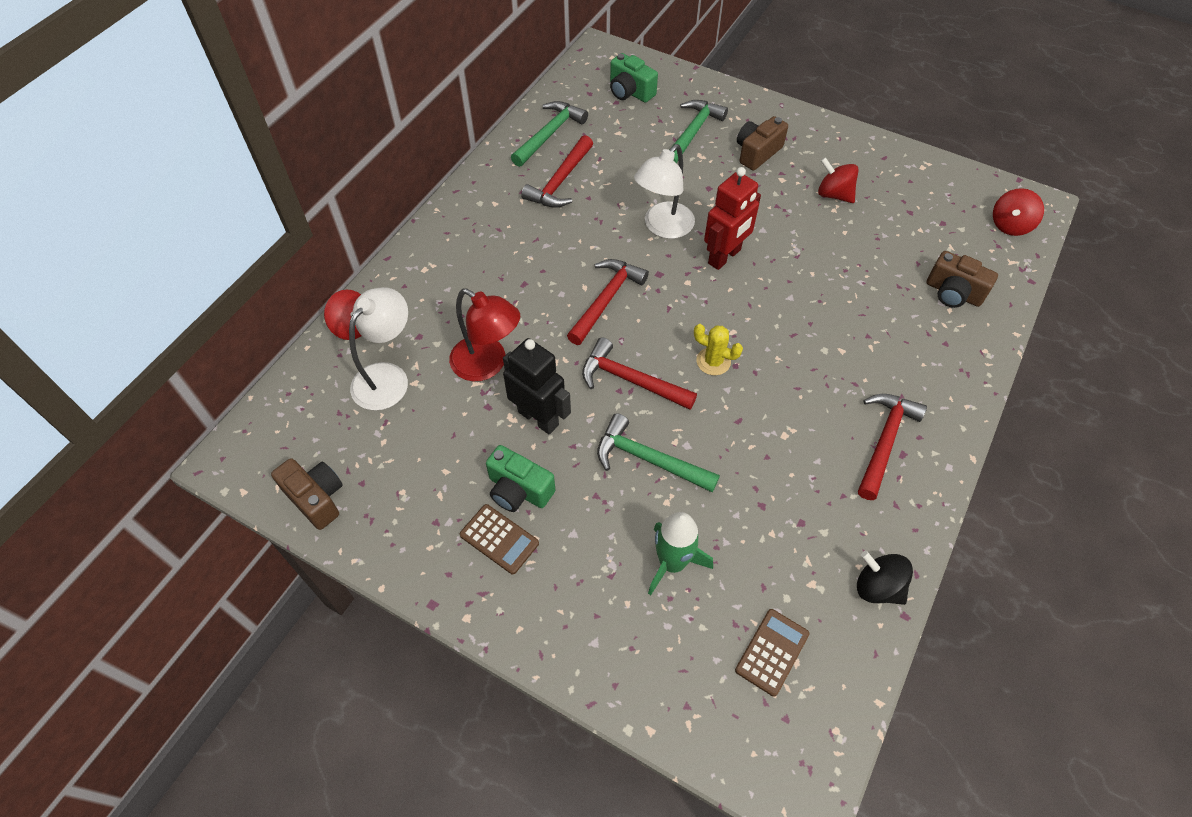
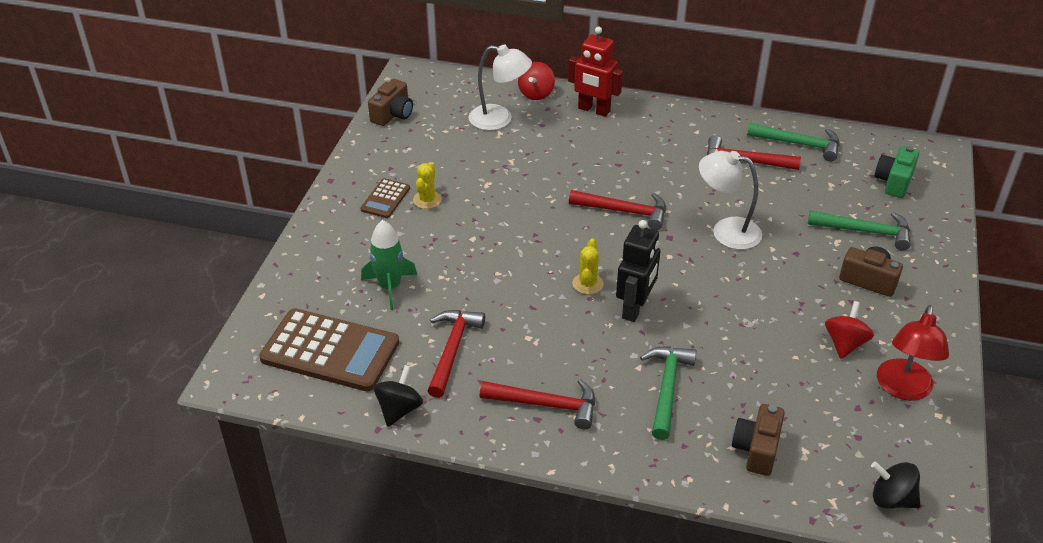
camera: 75 degrees right, 15 degrees down
(487, 365) = (530, 162): red lamp -> red lamp (903, 389)
(519, 490) = (427, 200): green camera -> yellow cactus
(538, 418) = (492, 197): black robot -> black robot (635, 308)
(630, 380) = (547, 239): red hammer -> red hammer (452, 350)
(648, 459) = (476, 261): green hammer -> green hammer (667, 388)
(725, 257) = (712, 275): red robot -> red robot (594, 110)
(772, 652) = (330, 351): brown calculator -> brown calculator, size x2.04
(1010, 225) = (891, 499): red spinning top -> black spinning top

